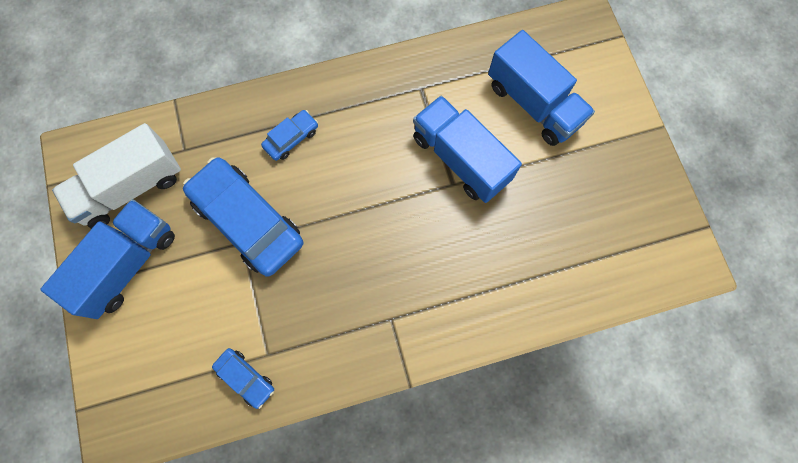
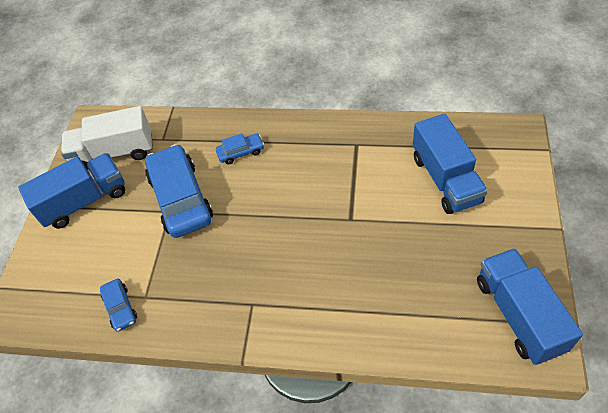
camera: 30 degrees right, 20 degrees down
(460, 159) = (365, 202): blue truck -> blue truck (519, 315)

